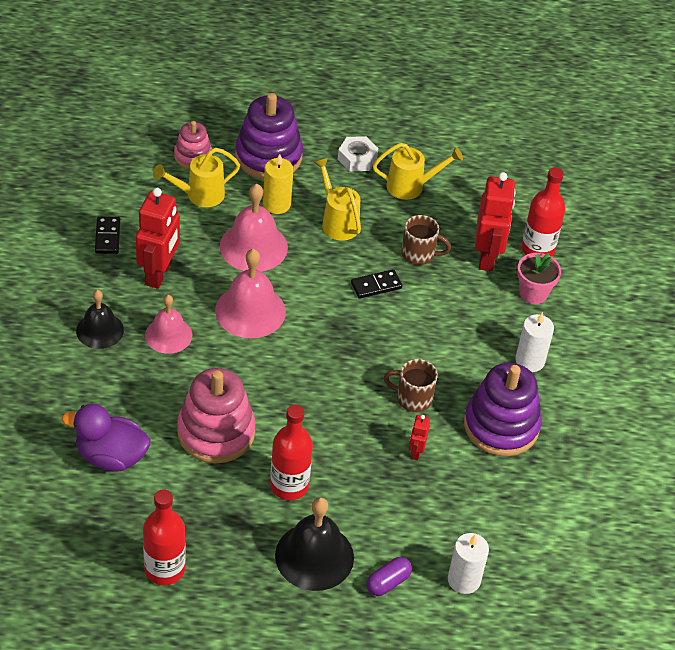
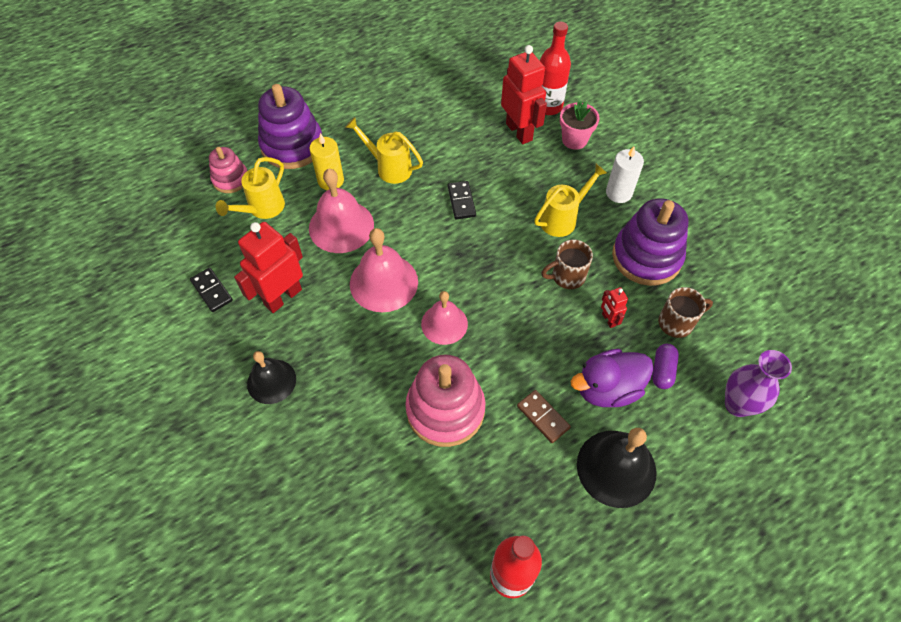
camera: 30 degrees left, 10 degrees up
(111, 456) = (376, 497): purple duck -> purple duck (607, 389)
(159, 274) = (283, 297): red robot -> red robot turned 120 degrees counterclockwise
(168, 335) = (334, 347): pink bell -> pink bell (444, 324)
(289, 485) = (543, 417): red bottle -> brown domino
(357, 158) = (362, 110): white nut -> none
(376, 285) = (461, 201): black domino -> black domino turned 45 degrees counterclockwise
(388, 582) = (689, 449): purple capsule -> purple capsule (662, 370)
(410, 186) = (419, 109): yellow watering can -> yellow watering can (562, 219)
(419, 254) = (471, 158): brown mug -> brown mug (677, 323)
(464, 580) = (737, 405): white candle -> purple vase

